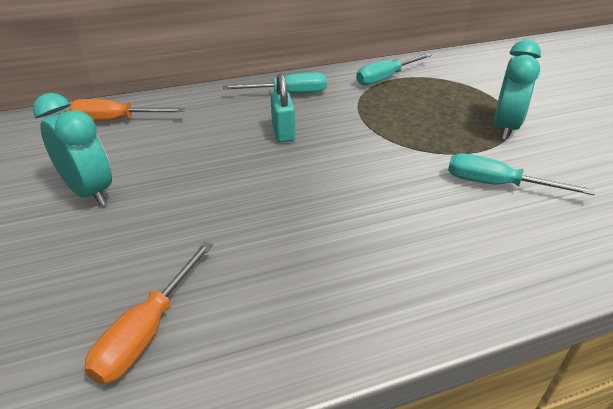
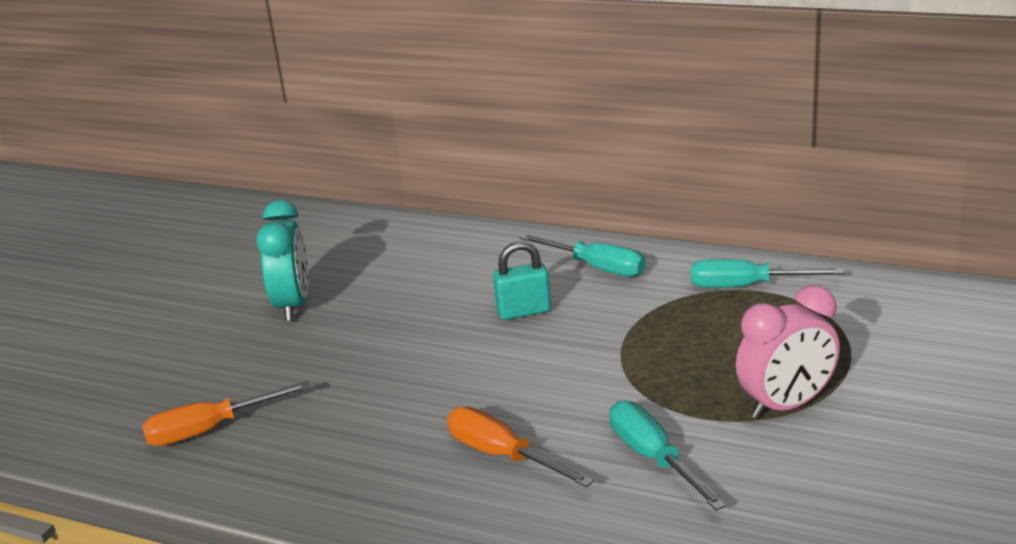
camera: 45 degrees right, 10 degrees down
(116, 120) = (392, 240): orange screwdriver -> orange screwdriver (503, 456)
(283, 132) = (524, 311): turquoise padlock -> turquoise padlock turned 45 degrees clockwise
(505, 128) = (786, 406): turquoise clock -> pink clock

